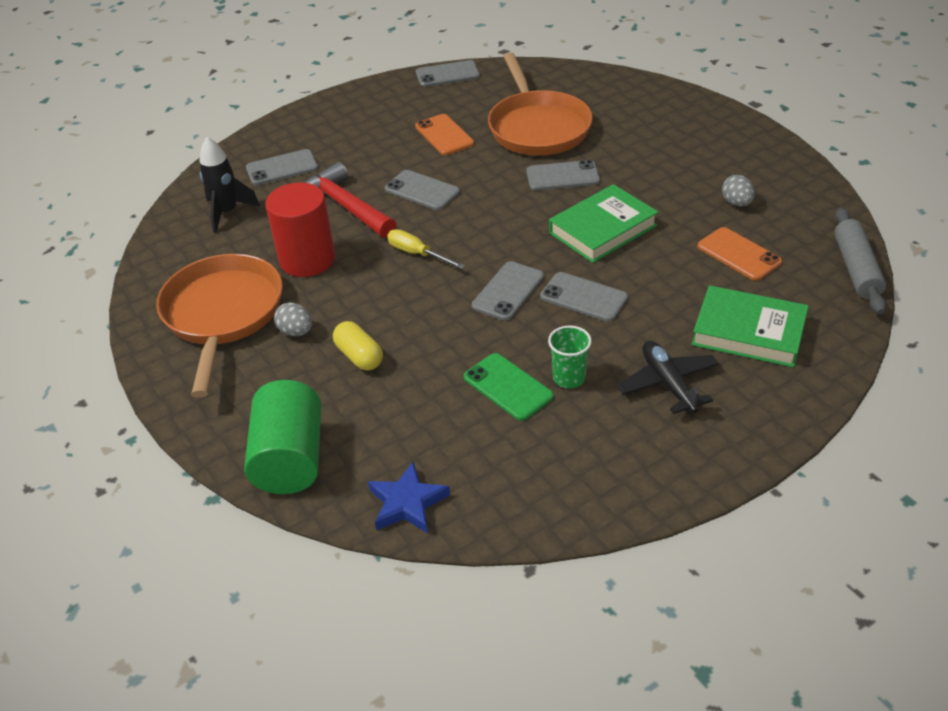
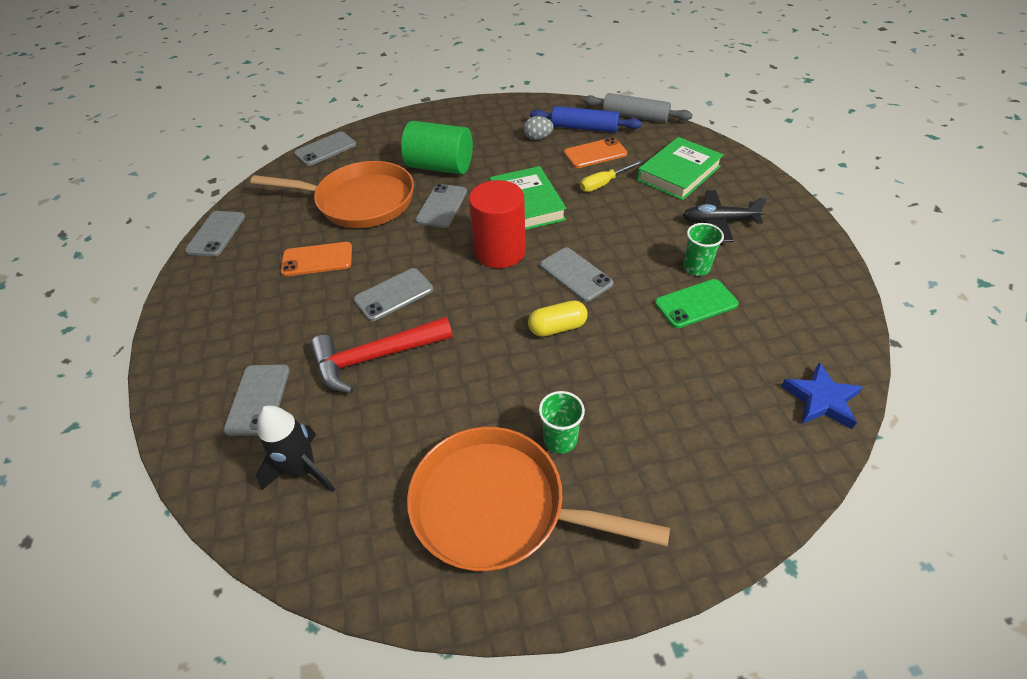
camera: 70 degrees left, 5 degrees up
(290, 459) = (750, 480): green cylinder -> green cylinder (440, 167)
(296, 332) = (560, 440): grey egg -> green cup
(307, 259) = (445, 407): red cylinder -> red cylinder (500, 251)
(359, 356) = (619, 394): yellow capsule -> yellow capsule (557, 327)
(417, 253) = (489, 319): yellow screwdriver -> yellow screwdriver (604, 183)
(583, 297) = (605, 235): grey phone -> grey phone (325, 149)
(789, 232) = (584, 128): none -> blue rolling pin

